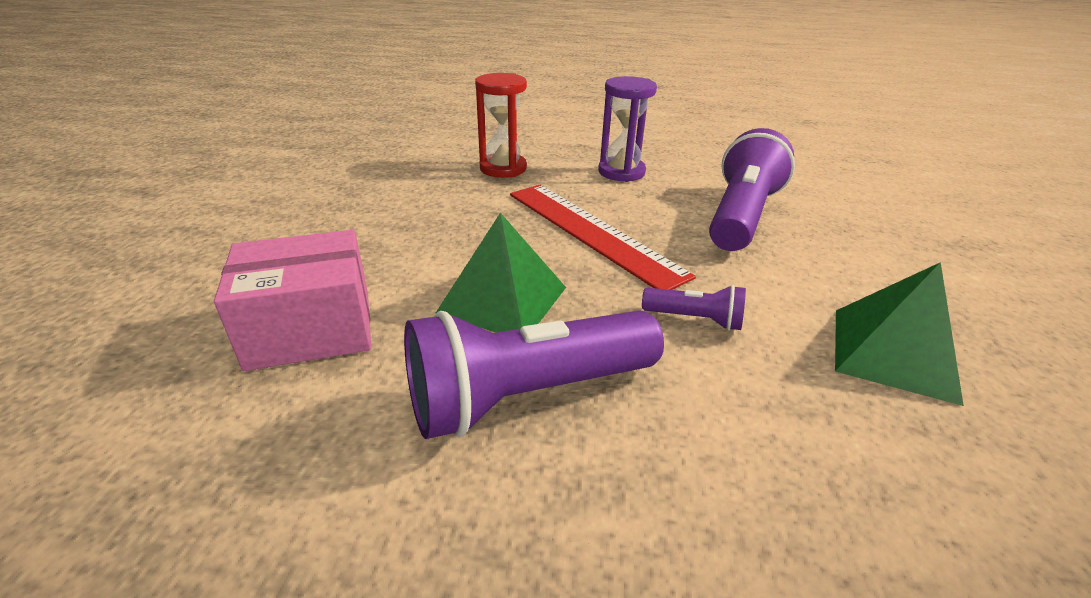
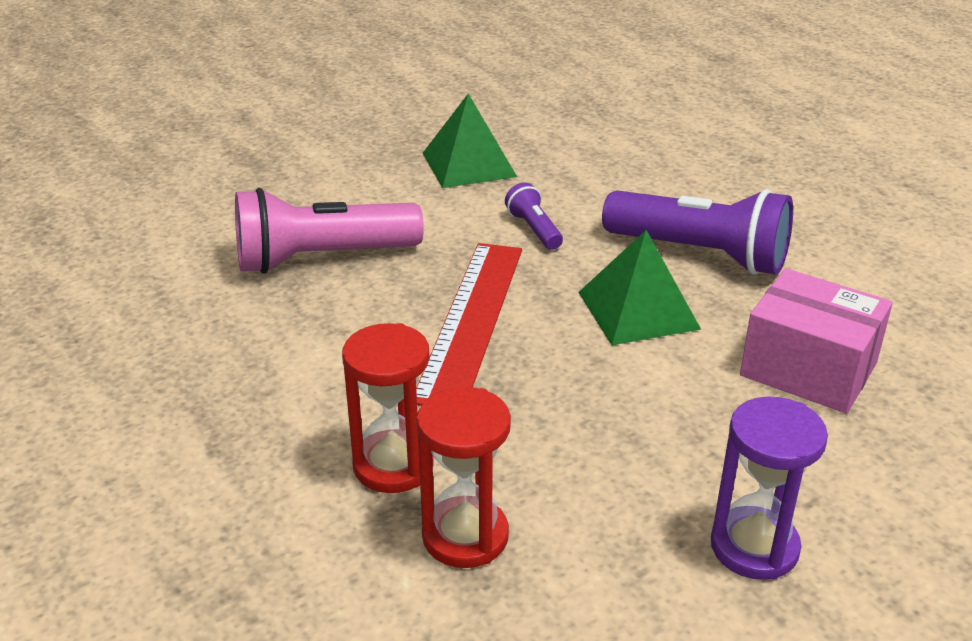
camera: 130 degrees left, 0 degrees up
(434, 166) = (465, 536): none -> red hourglass
(621, 172) = (287, 367): purple hourglass -> purple hourglass (754, 547)
(741, 216) = (322, 258): purple flashlight -> pink flashlight

